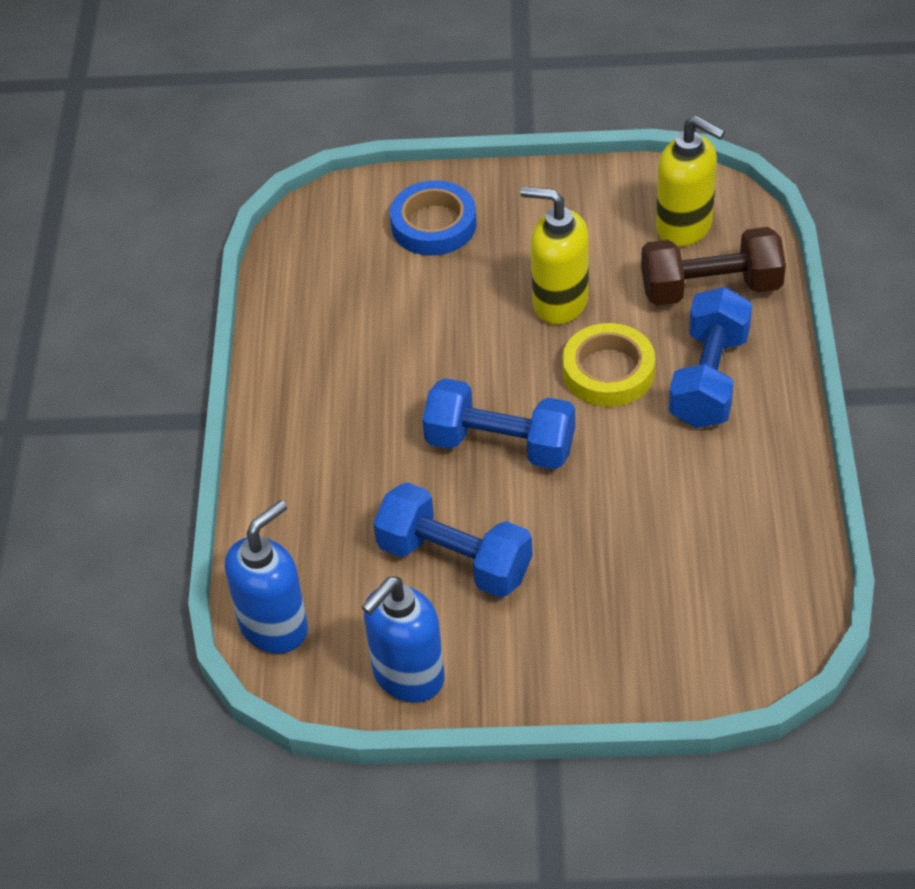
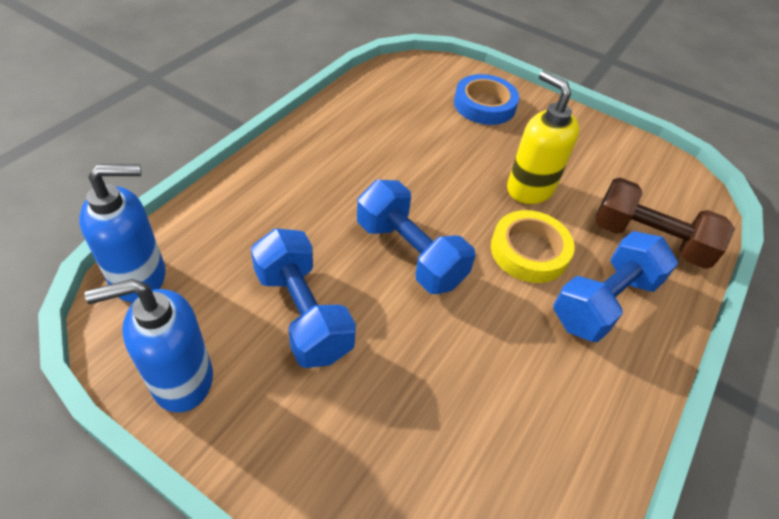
camera: 25 degrees right, 0 degrees up
(685, 227) = (656, 192): yellow soap dispenser -> none

